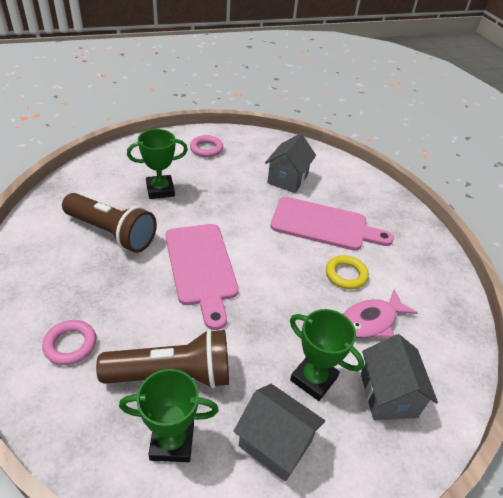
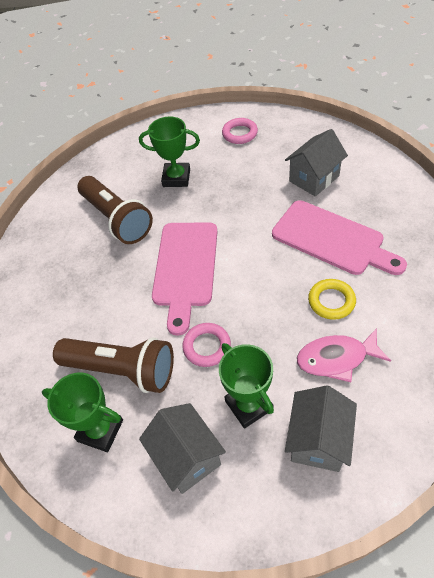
camera: 30 degrees right, 10 degrees up
(70, 345) = (49, 323): pink ring -> pink ring (207, 346)

